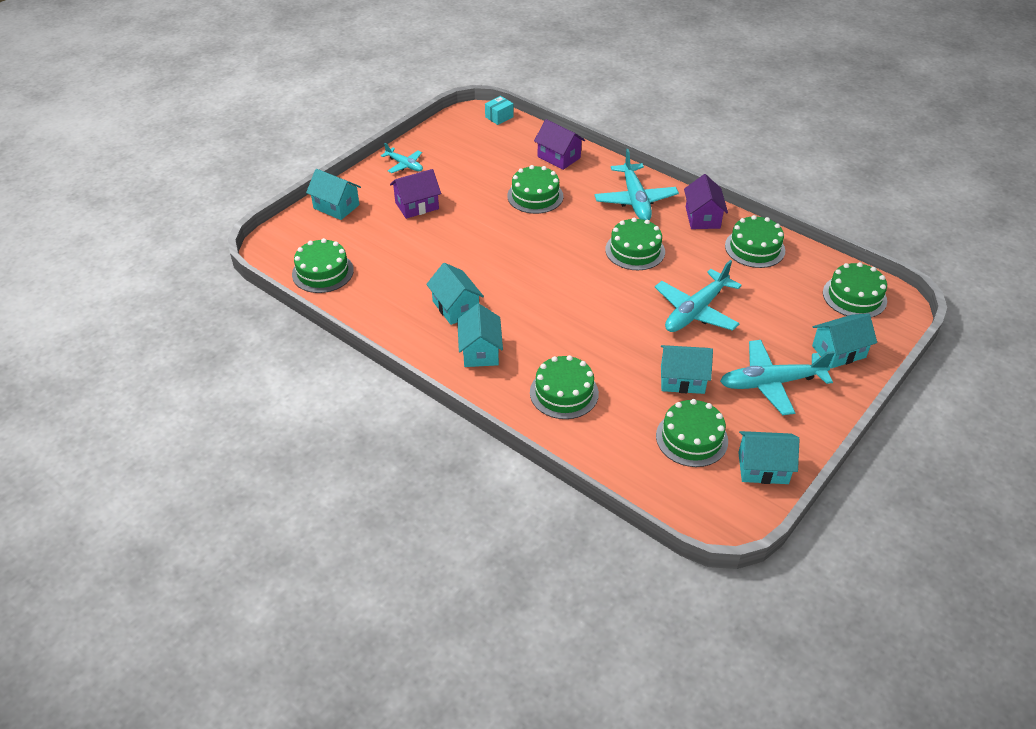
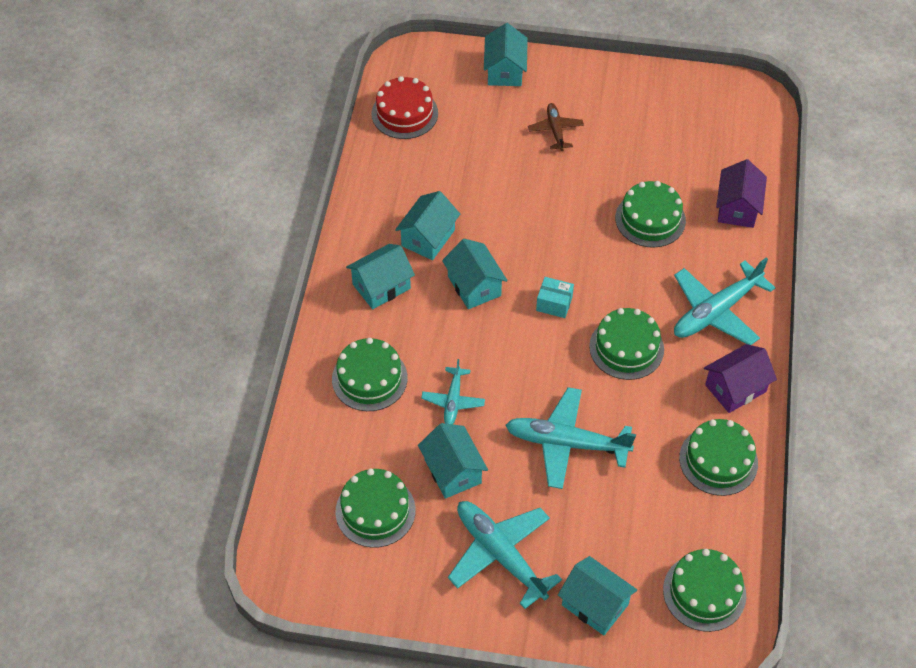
camera: 60 degrees right, 10 degrees up
(322, 272) = (404, 113): green cake -> red cake
(404, 165) = (613, 86): turquoise plane -> turquoise plane (453, 400)
(417, 205) = (555, 130): purple house -> brown plane
(499, 117) = (766, 121): turquoise box -> turquoise box (554, 304)
(763, 468) = (373, 588): turquoise house -> turquoise house (474, 286)

